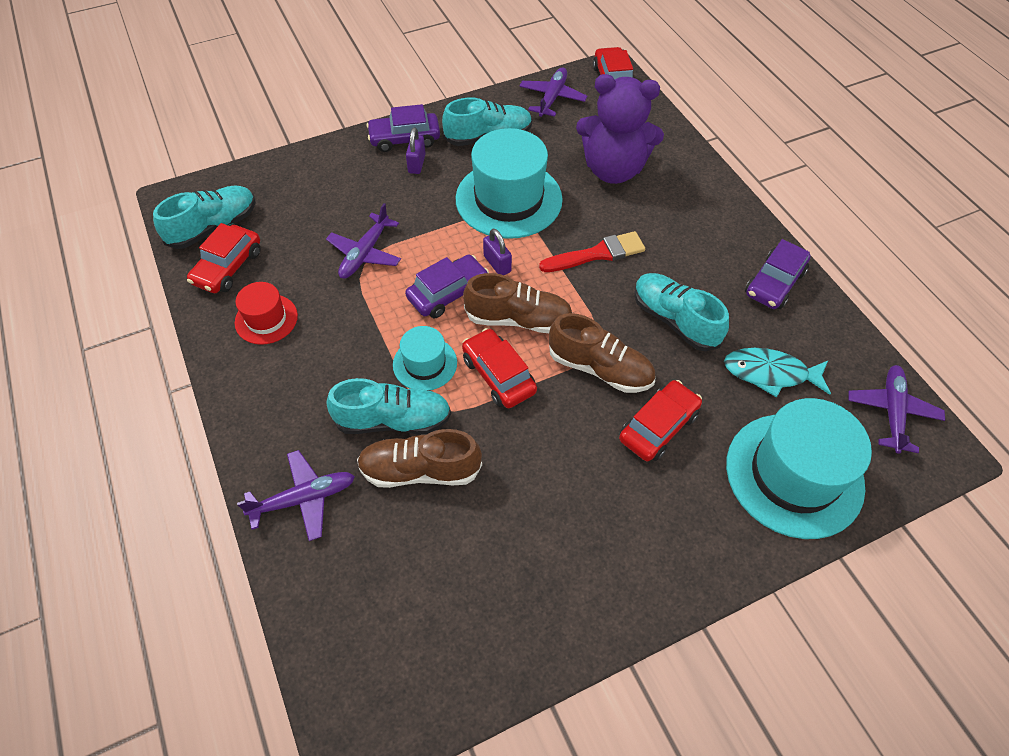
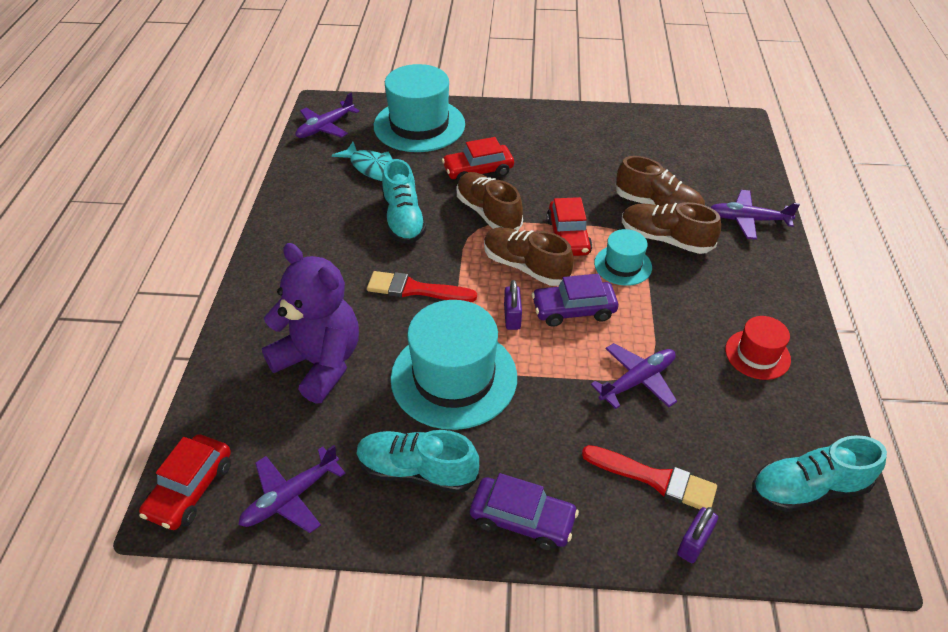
camera: 150 degrees left, 10 degrees down
(228, 267) = (793, 427): red car -> none
(327, 192) = (655, 479): none -> red brush
(393, 420) = (665, 239): turquoise shoe -> brown shoe
(417, 164) = (527, 471): purple padlock -> purple padlock (693, 543)
(774, 283) = (301, 213): purple car -> none

